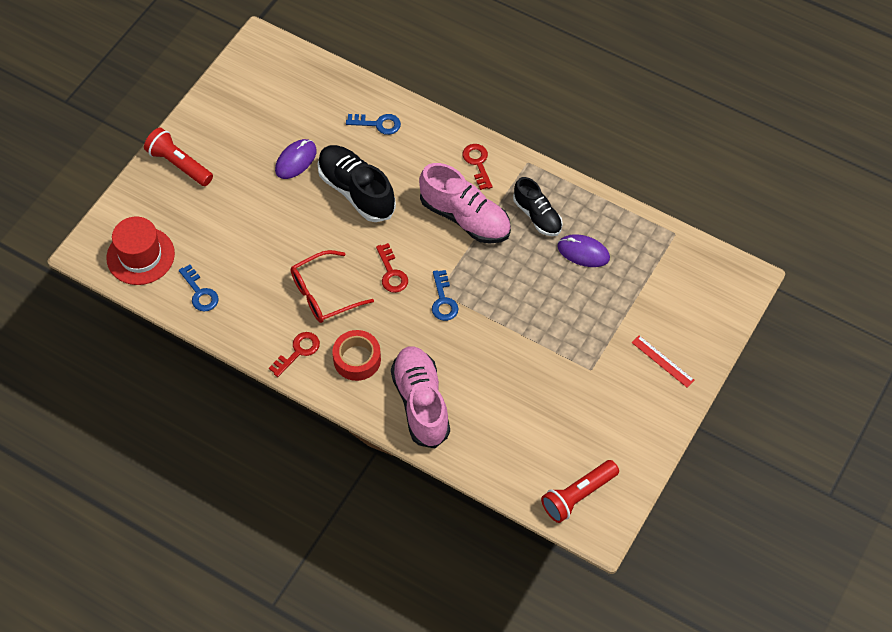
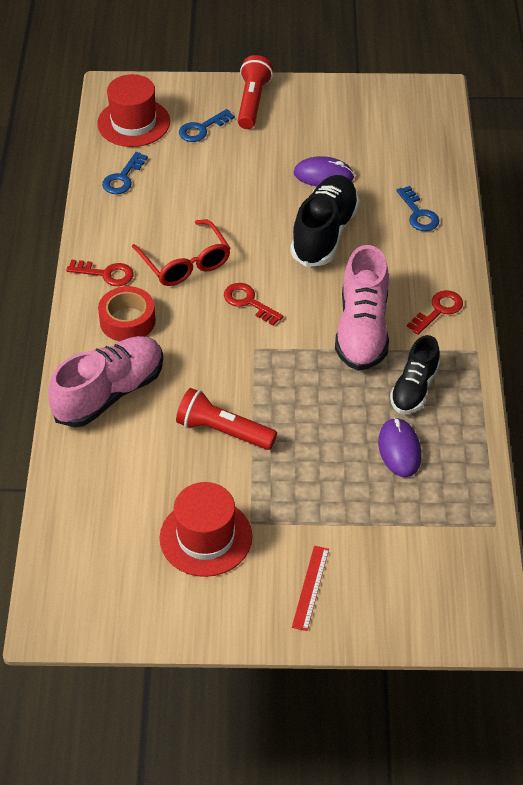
camera: 60 degrees right, 10 degrees down
(324, 294) = (185, 263): red glasses -> red glasses turned 150 degrees counterclockwise
(391, 273) = (248, 302): red key -> red key turned 90 degrees clockwise
(443, 300) = (246, 357): blue key -> blue key (202, 129)
(578, 495) = (80, 581): red flashlight -> red flashlight (223, 431)
(587, 402) = (206, 537): none -> red hat

